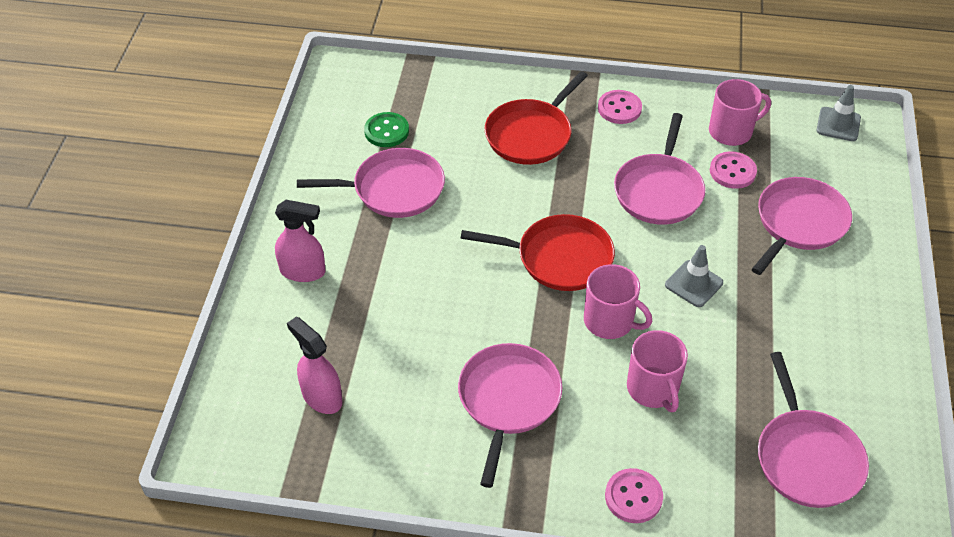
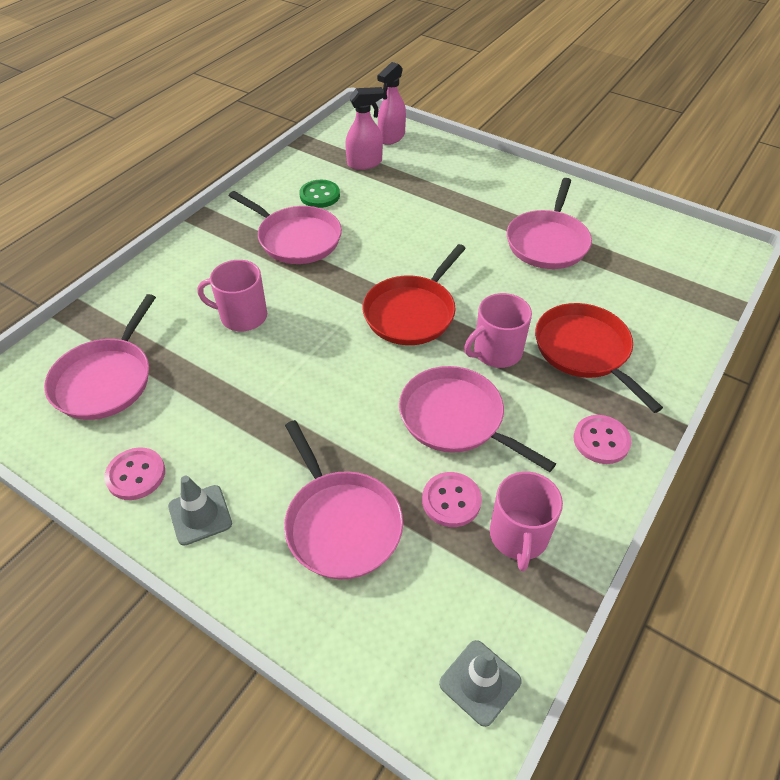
camera: 115 degrees right, 0 degrees up
(303, 271) = (481, 179): pink spray bottle -> pink spray bottle (391, 137)
(386, 131) = (626, 257): green button -> green button (320, 195)
(610, 321) = (324, 317): pink mug -> pink mug (496, 352)
(633, 497) = (170, 270): pink button -> pink button (136, 475)
(694, 284) = (323, 390): grey traffic cone -> grey traffic cone (200, 515)
(806, 457) = (105, 379): pink pan -> pink pan turned 90 degrees counterclockwise

